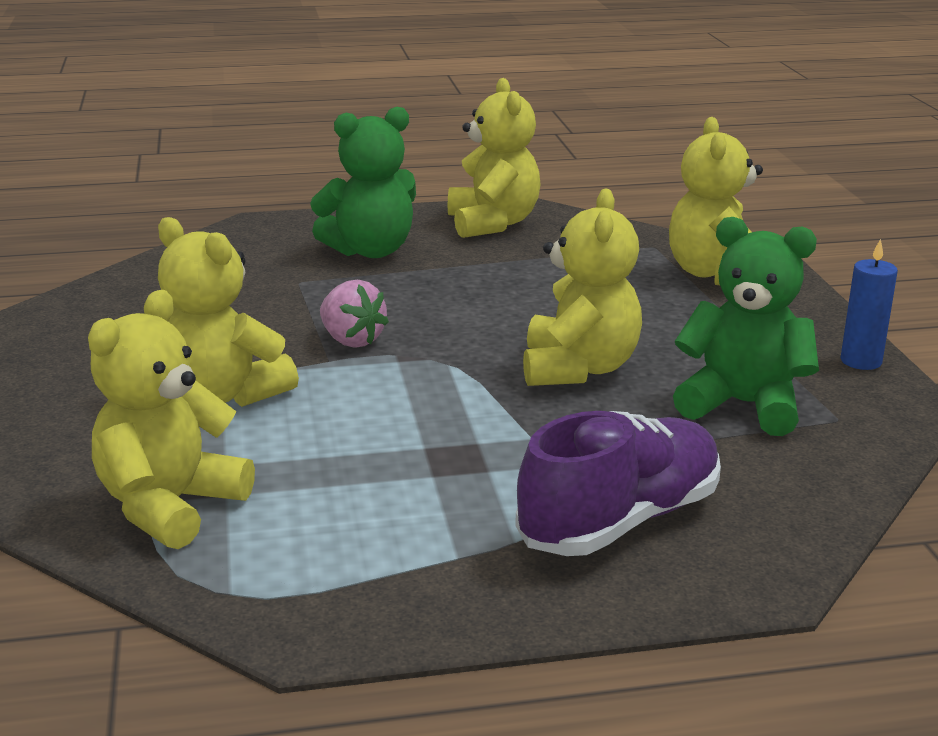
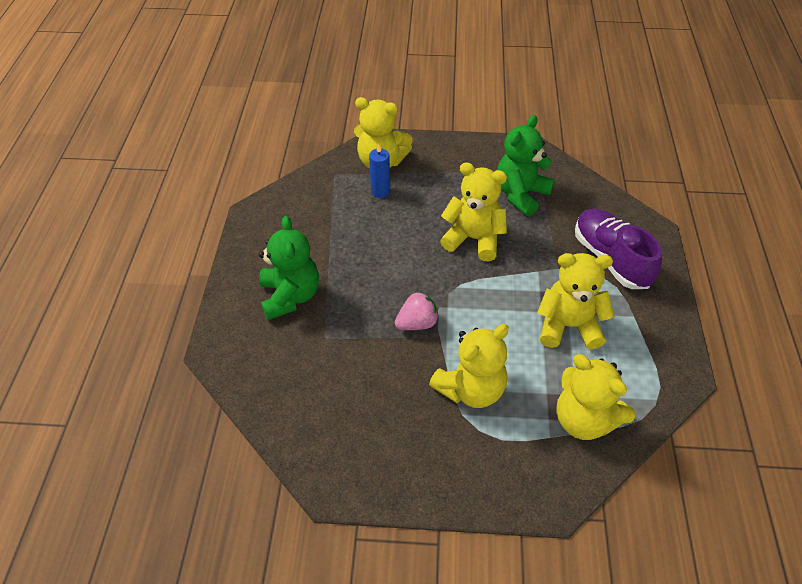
camera: 75 degrees left, 25 degrees up
(492, 224) = (271, 231): yellow teddy bear -> yellow teddy bear (568, 326)
(861, 361) = (488, 146): blue candle -> blue candle (380, 191)

